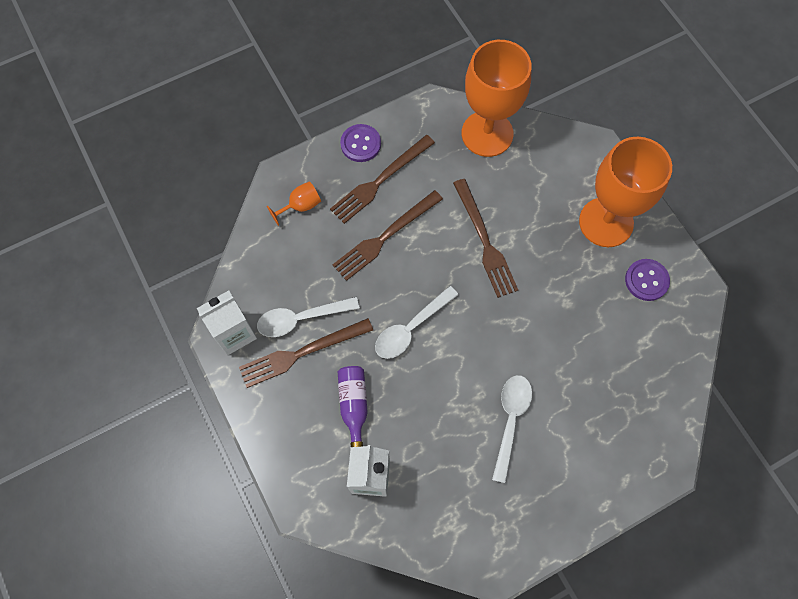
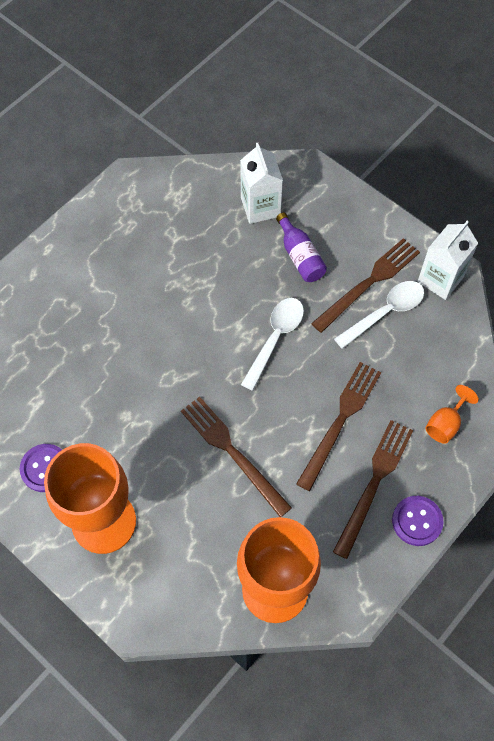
camera: 160 degrees right, 5 degrees down
(510, 421) = (151, 288): white spoon -> none

